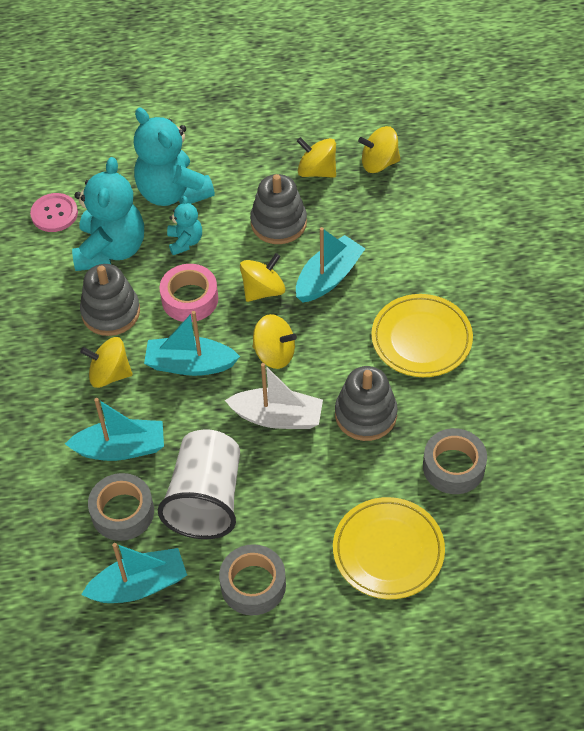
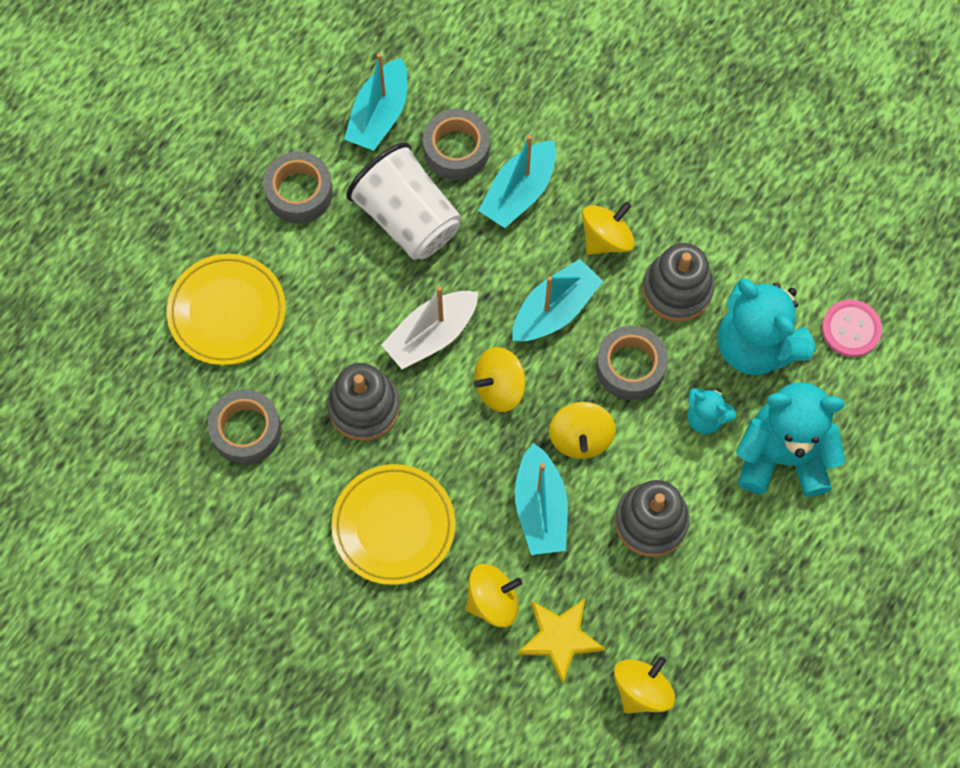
camera: 130 degrees right, 15 degrees up
(190, 299) = (630, 367): pink tape -> grey tape
(317, 171) = (687, 618): yellow spinning top -> yellow spinning top (493, 601)
(393, 215) = (560, 638): none -> yellow star

